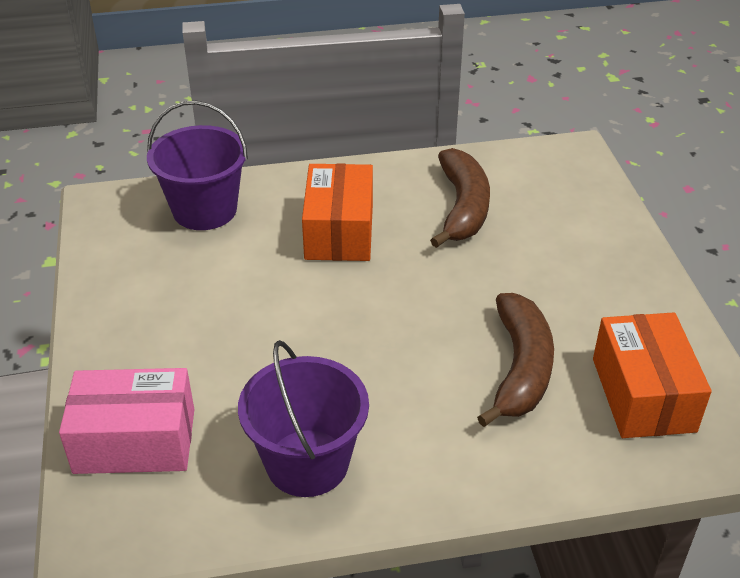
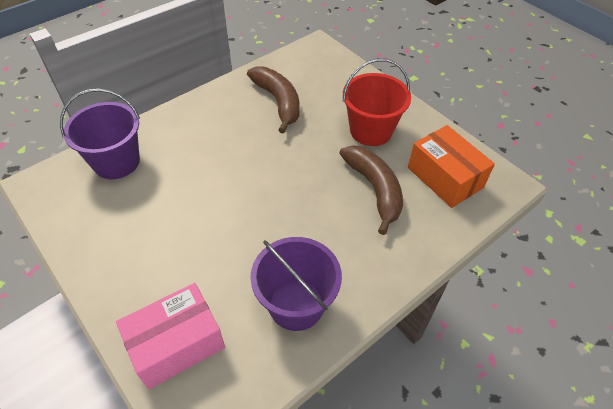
camera: 30 degrees left, 10 degrees up
(339, 231) = (215, 144): orange box -> none
(573, 290) = (371, 130): none -> red bucket

